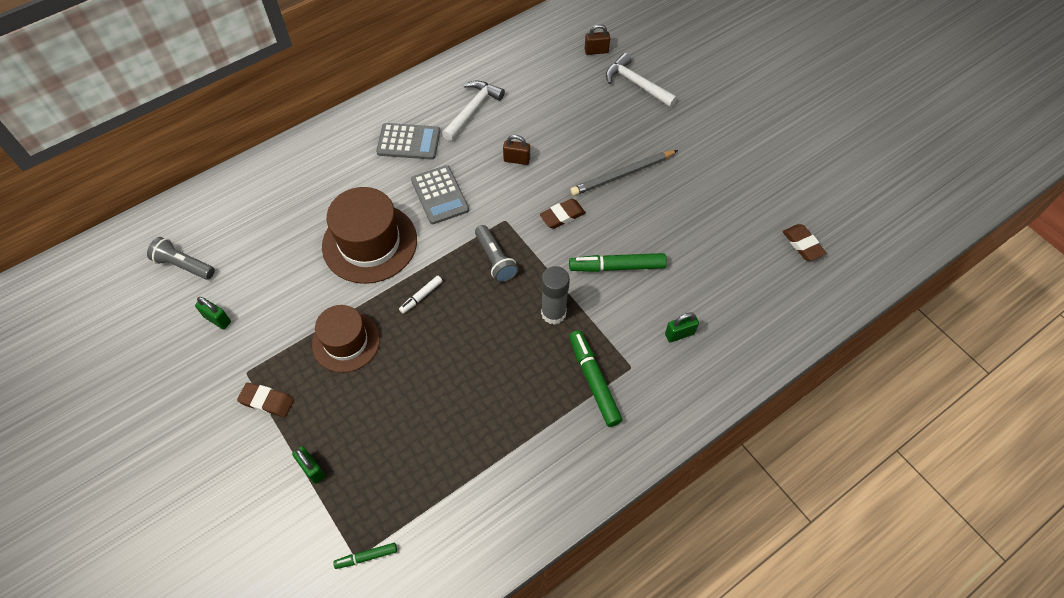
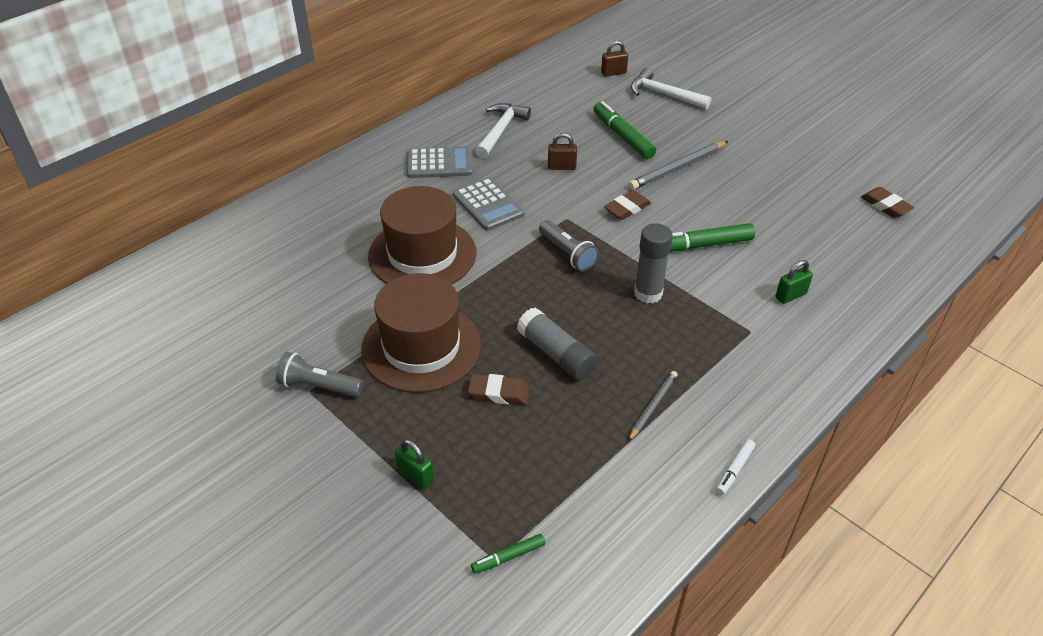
camera: 10 degrees left, 15 degrees down
(184, 265) = (209, 298): grey flashlight -> grey flashlight (318, 386)
(217, 319) = (262, 344): green padlock -> none
(267, 401) = (342, 416): brown eraser -> brown eraser (499, 393)
(346, 341) = (421, 347): brown hat -> brown hat, size x1.50
(421, 296) = (495, 295): white marker -> white marker (734, 470)
(456, 366) = (556, 354): none -> grey glue stick
(523, 432) = (653, 406): none -> grey pencil
(594, 381) = (714, 349): green marker -> green marker (623, 136)

